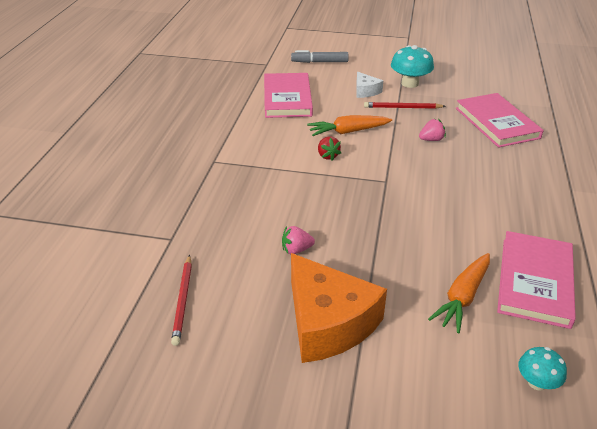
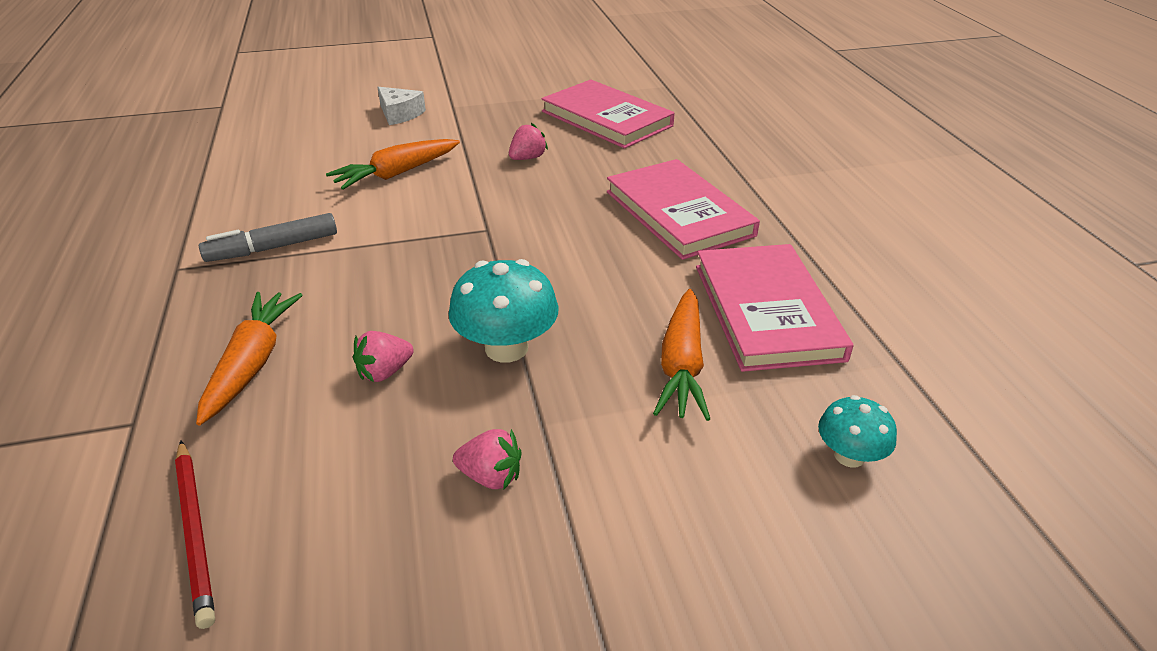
camera: 25 degrees left, 0 degrees up
(233, 225) = (252, 363): none -> orange carrot
(287, 98) = (276, 147): pink book -> pink book (679, 213)
(319, 62) = (310, 88): grey marker -> grey marker (273, 248)
(327, 156) = (378, 215): red strawberry -> none
(328, 322) = (491, 476): orange cheese -> pink strawberry
(402, 108) = (465, 125): red pencil -> none
(410, 83) = (461, 92): turquoise mushroom -> turquoise mushroom (506, 348)

